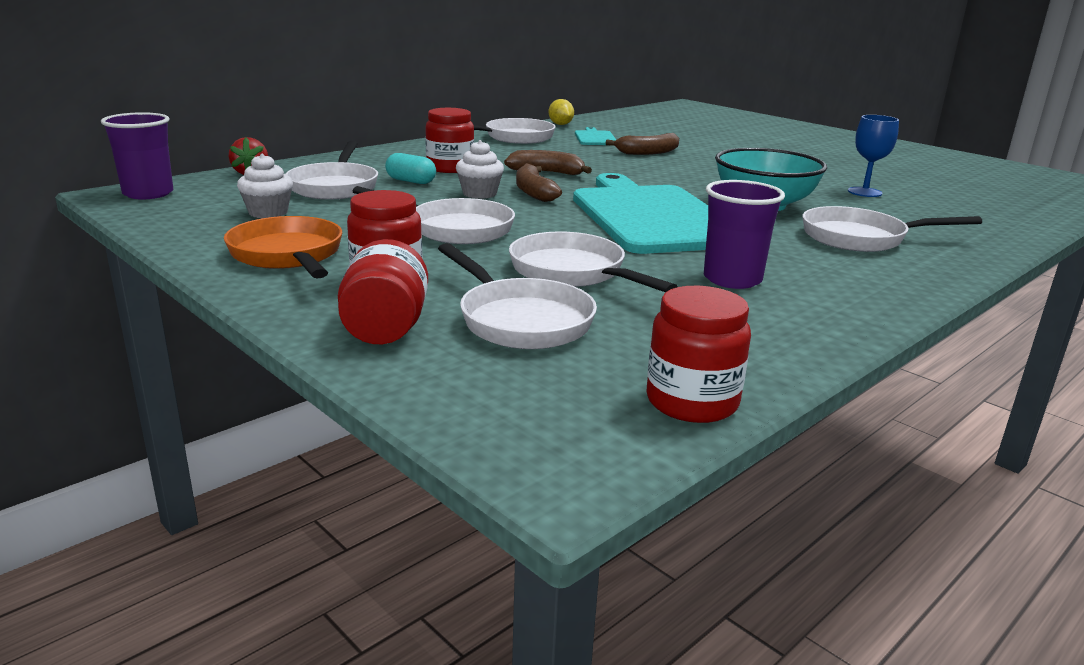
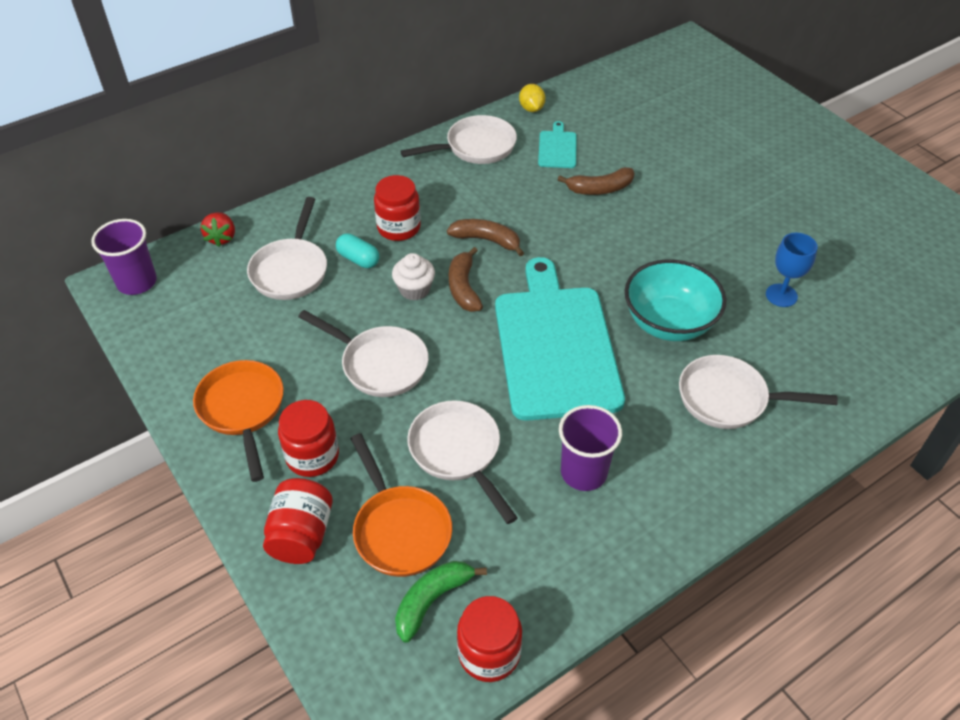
camera: 10 degrees right, 25 degrees up
(268, 212) = (232, 325): white cupcake -> none
(520, 320) = (399, 529): white pan -> orange pan
(588, 366) = (432, 600): none -> green banana

